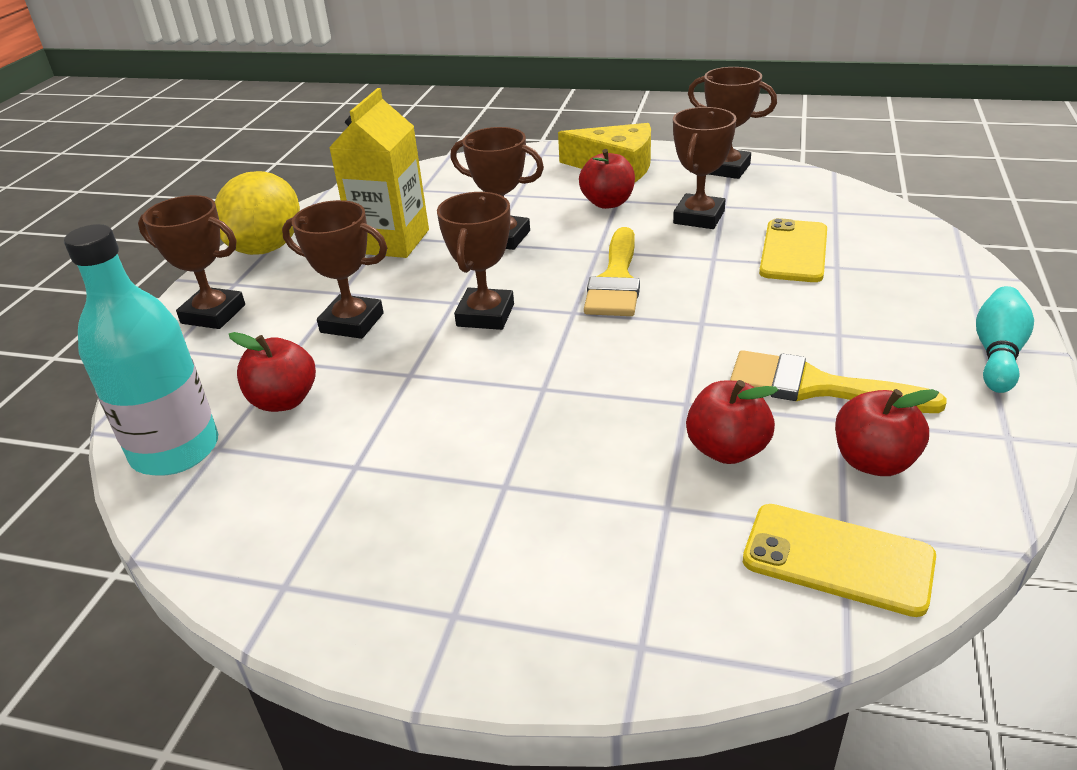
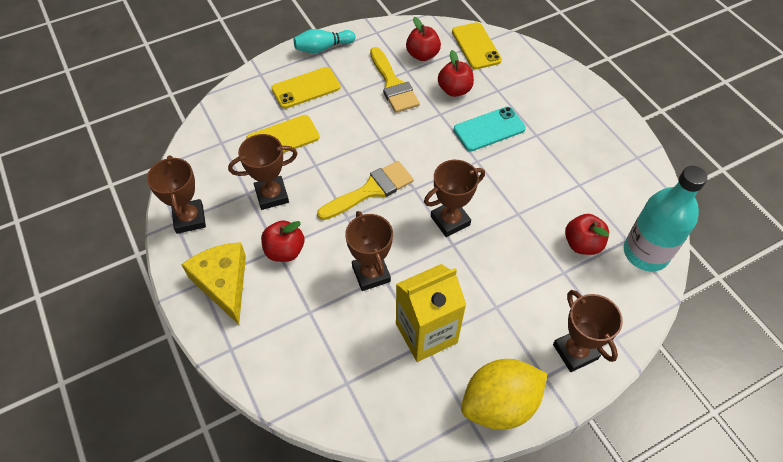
camera: 135 degrees left, 20 degrees up
(352, 323) = (512, 273): brown trophy -> none
(586, 437) = (489, 129): none -> turquoise phone
(891, 301) = (306, 88): none -> yellow phone

